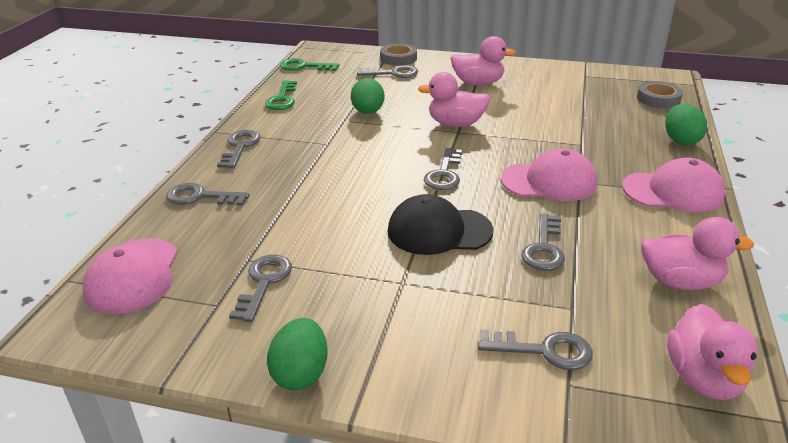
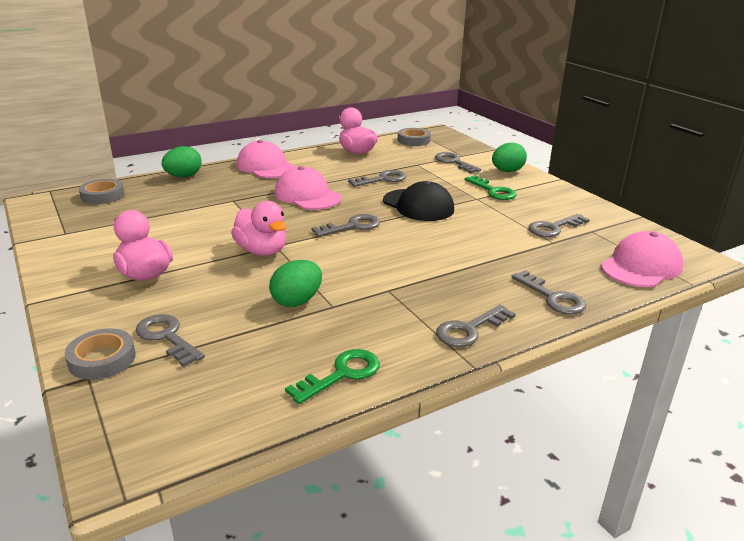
camera: 135 degrees left, 5 degrees down
(301, 373) = (568, 194): green egg -> green egg (507, 171)
(304, 67) = (217, 426): green key -> green key (493, 191)
(703, 378) = (413, 140): pink duck -> grey tape

